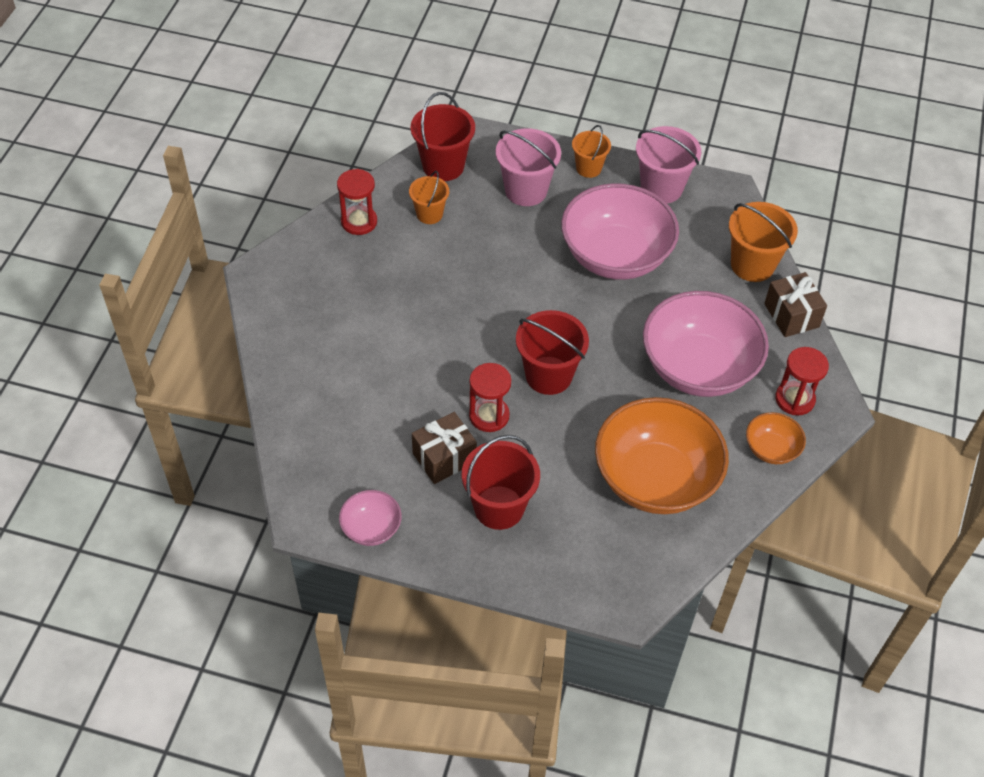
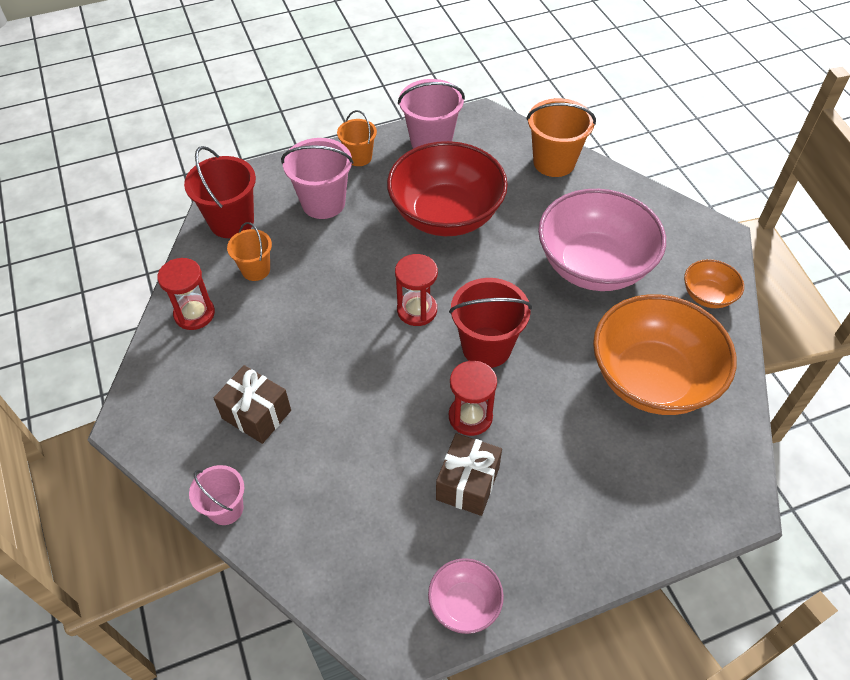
camera: 35 degrees left, 0 degrees up
(272, 368) = (226, 508): none -> pink bucket
(499, 507) = (557, 496): red bucket -> none
(615, 256) = (446, 215): pink bowl -> red bowl
(791, 315) = (618, 184): brown gift -> brown gift (256, 414)
(794, 399) = (684, 246): red hourglass -> red hourglass (417, 310)

